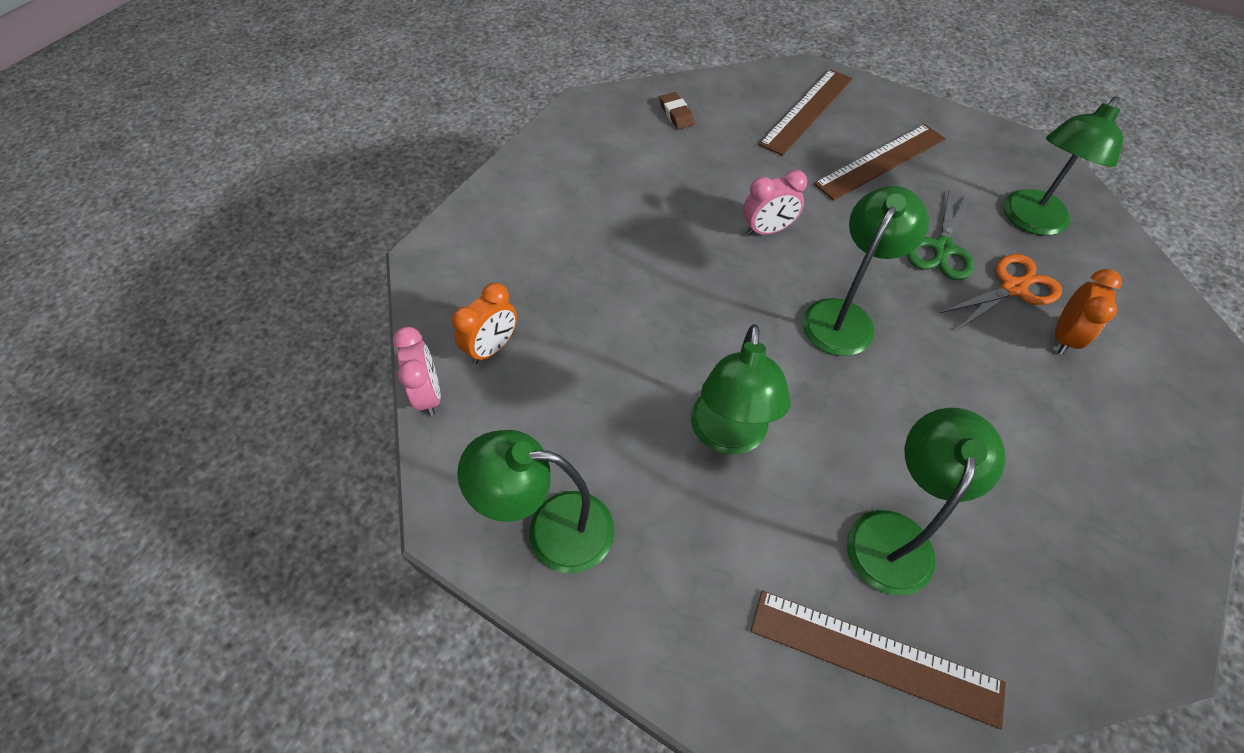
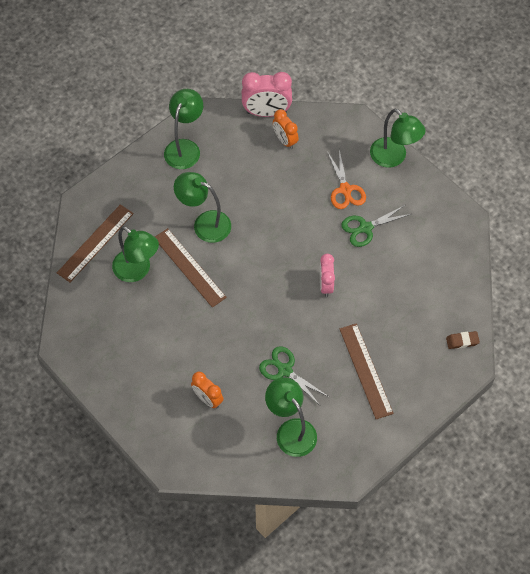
camera: 105 degrees right, 5 degrees up
(429, 394) = (266, 112): pink clock -> pink clock, size x1.58
(642, 203) = (365, 228): none -> green scissors
(676, 114) = (442, 268): brown eraser -> brown eraser (462, 341)
(807, 111) = (426, 347): brown ruler -> brown ruler (189, 267)
(844, 316) = (255, 299): green lamp -> green lamp (393, 158)
(1013, 288) = (246, 392): orange scissors -> orange scissors (345, 189)

